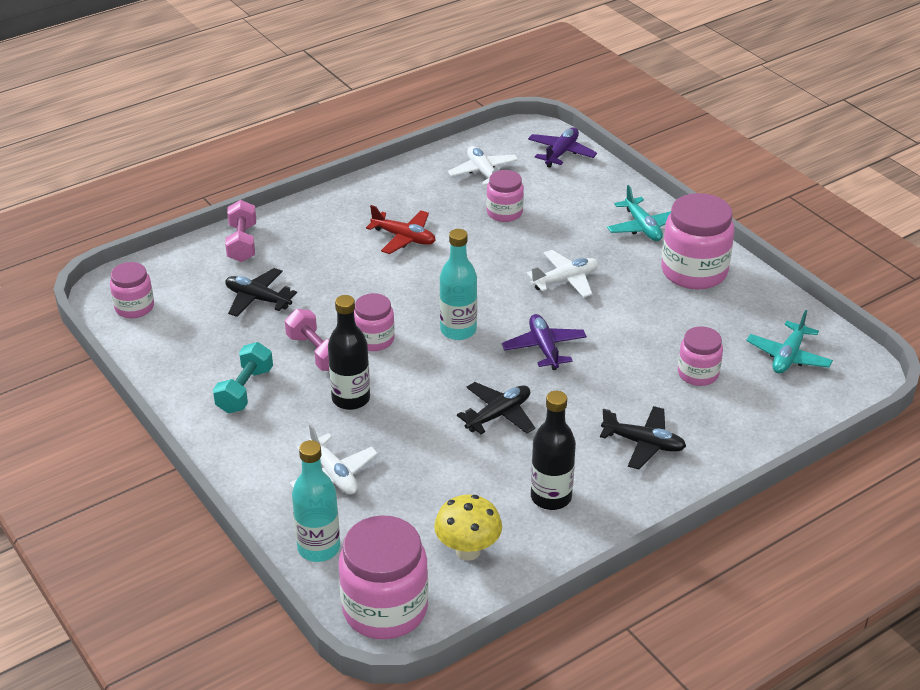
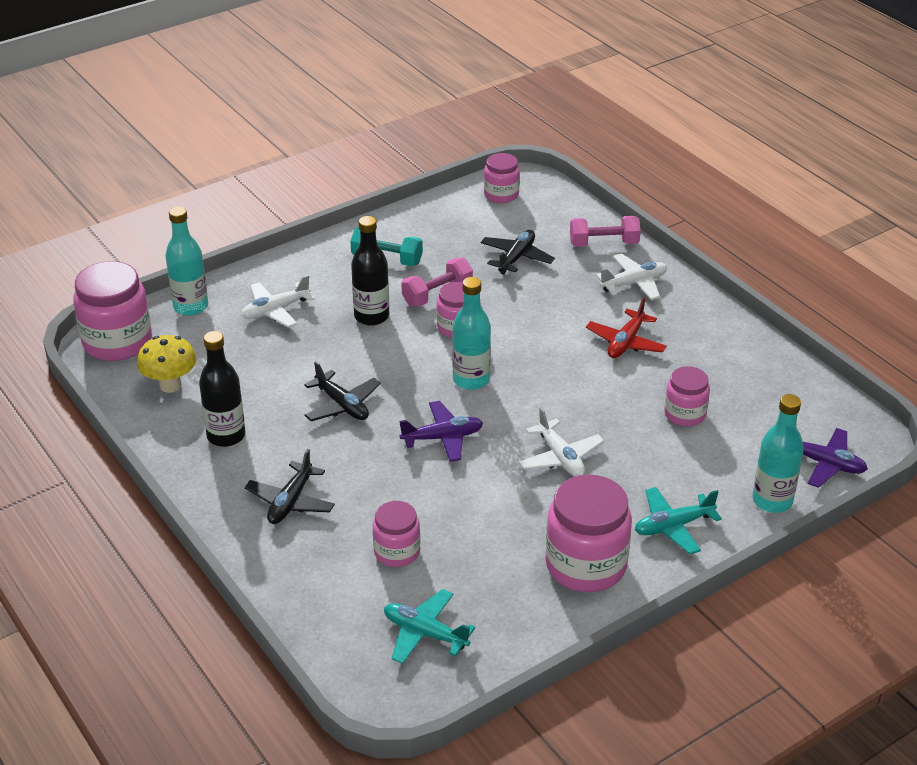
camera: 90 degrees right, 0 degrees up
(483, 172) = (764, 399): white plane -> white plane (634, 283)
(606, 180) = (772, 500): none -> turquoise bottle

